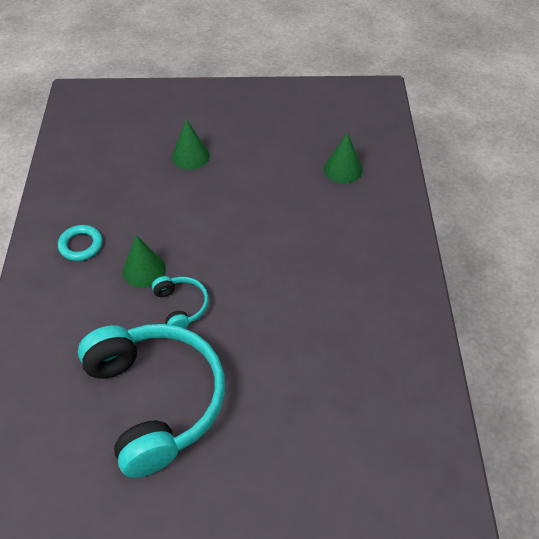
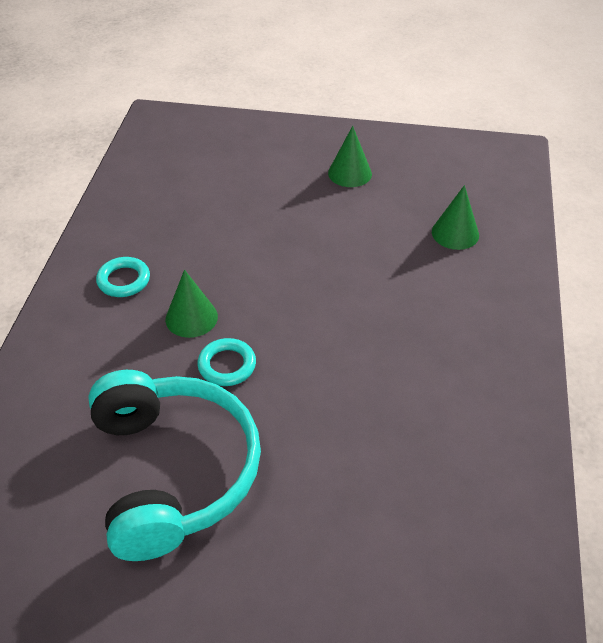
camera: 10 degrees right, 5 degrees down
(181, 306) = (227, 365): turquoise headphones -> turquoise ring
(190, 156) = (273, 197): green cone -> green cone (350, 173)

